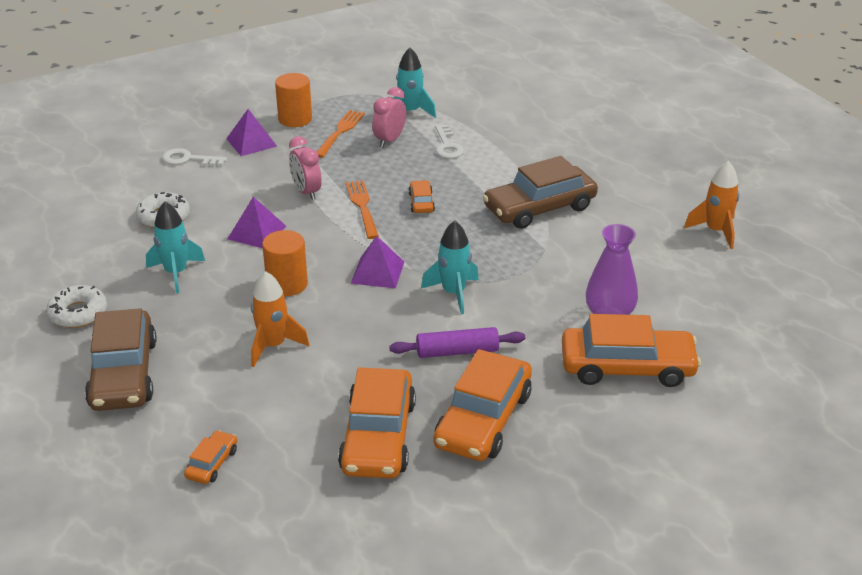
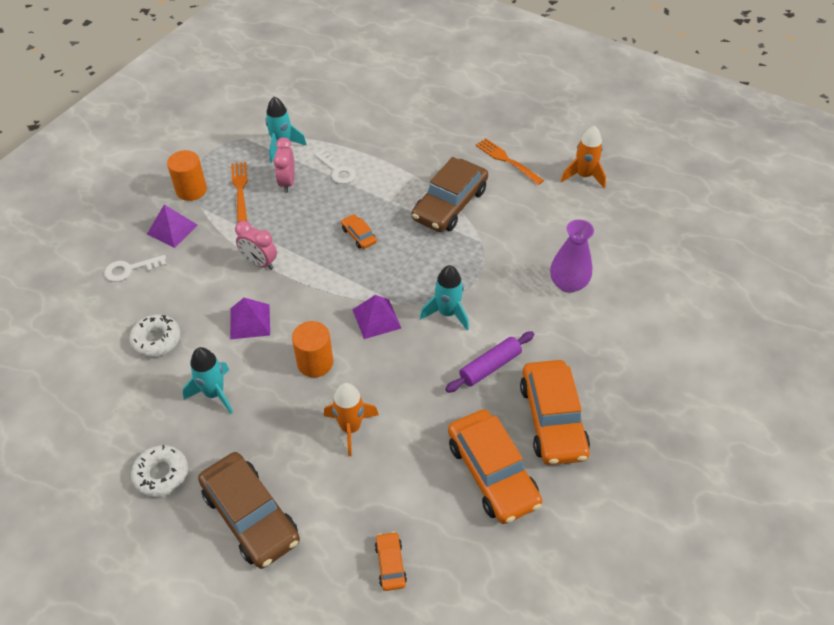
camera: 30 degrees left, 15 degrees up
(362, 207) = (316, 259): orange fork -> orange fork (507, 160)
(627, 367) = (612, 325): orange car -> none

